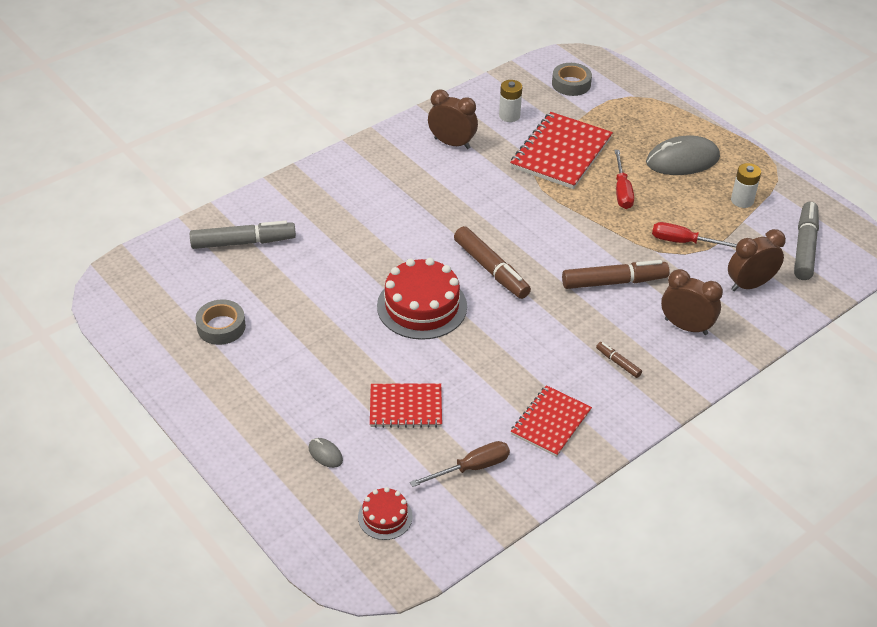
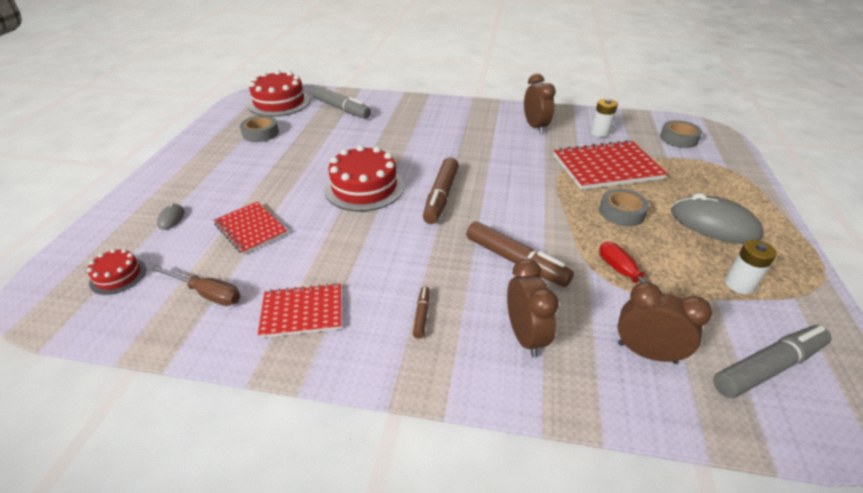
camera: 50 degrees right, 5 degrees down
(159, 280) = (279, 102): none -> red cake
(622, 191) = (621, 212): red screwdriver -> grey tape

